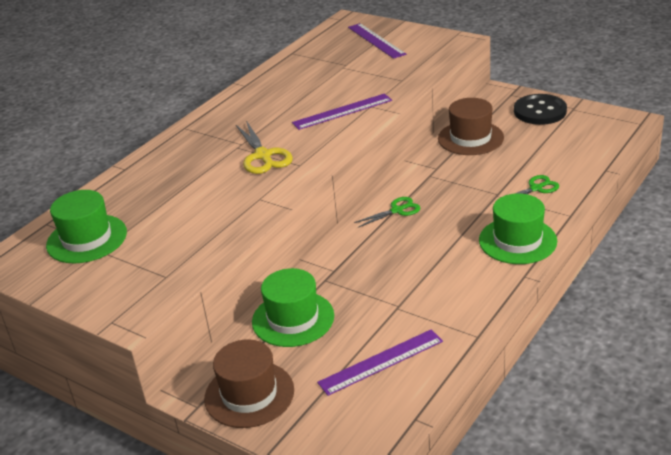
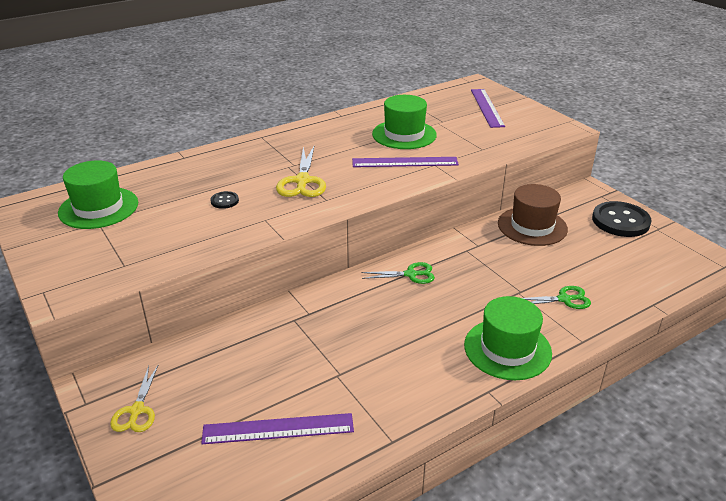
camera: 20 degrees right, 0 degrees up
(206, 195) = (224, 201): none -> black button
(249, 394) = (137, 410): brown hat -> yellow scissors
(293, 319) = (235, 348): green hat -> green hat (404, 134)

